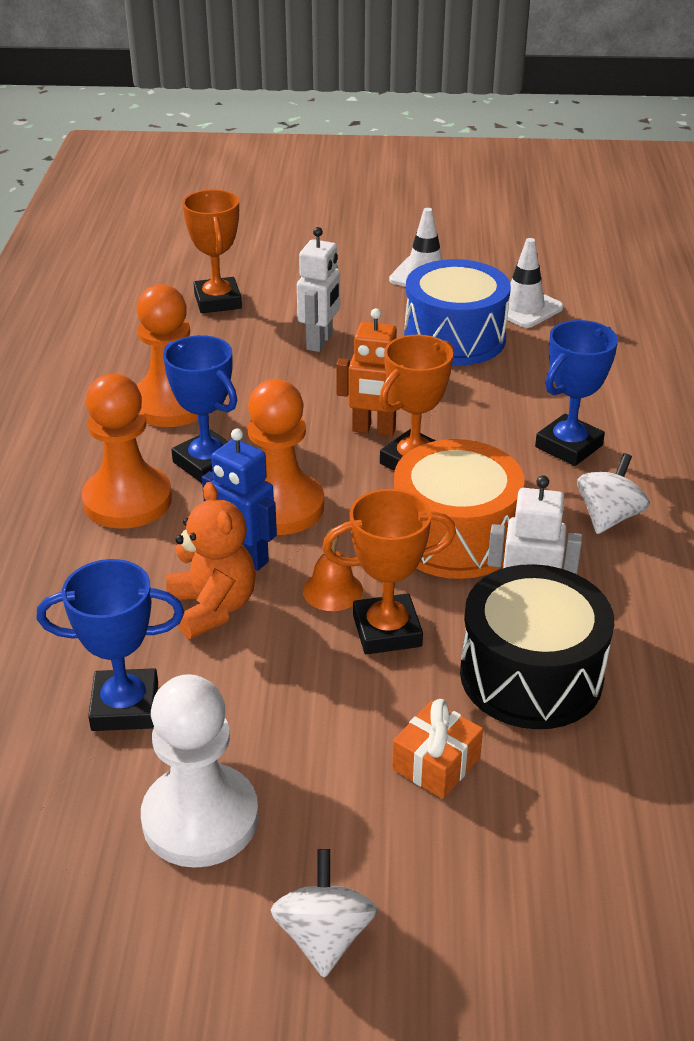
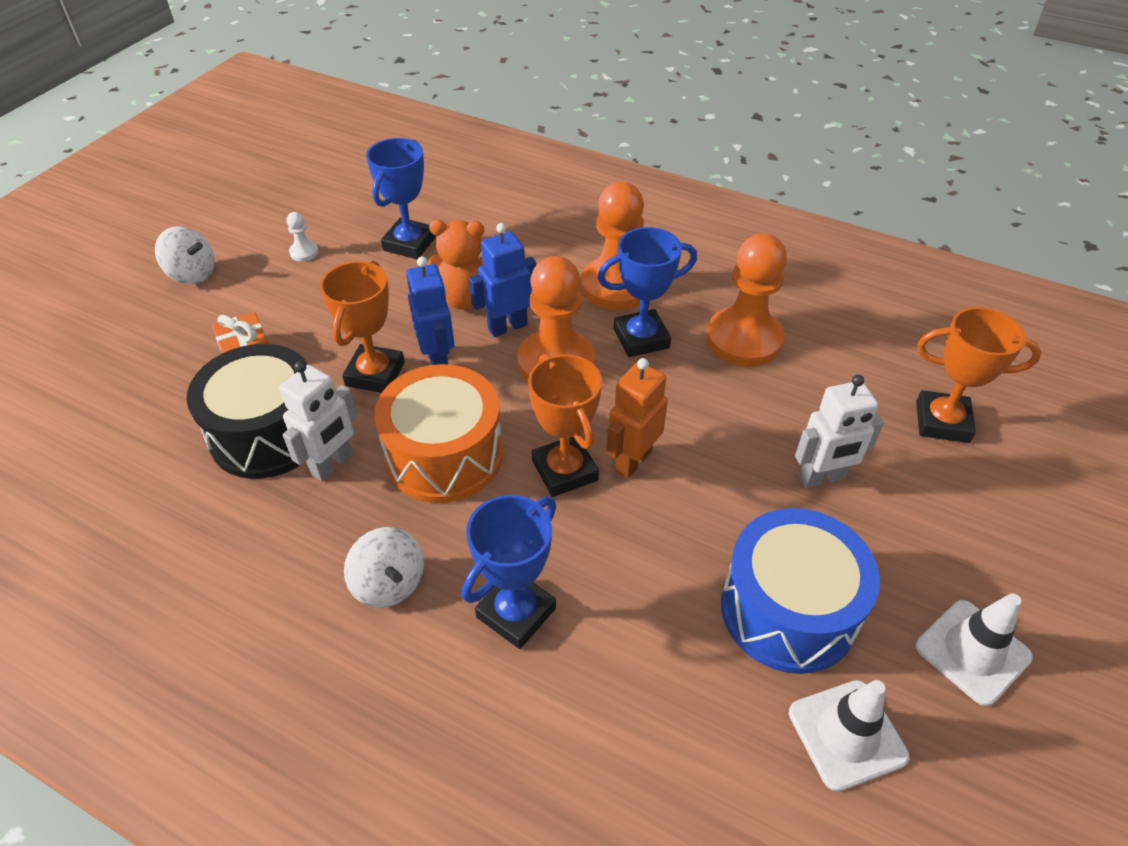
camera: 115 degrees right, 10 degrees up
(200, 818) = (304, 252): white pawn -> white pawn, size x0.41
(320, 342) = (822, 478): white robot -> white robot turned 60 degrees counterclockwise
(332, 590) = (438, 360): orange bell -> blue robot
(568, 446) = (516, 613): blue trophy -> blue trophy turned 60 degrees clockwise

